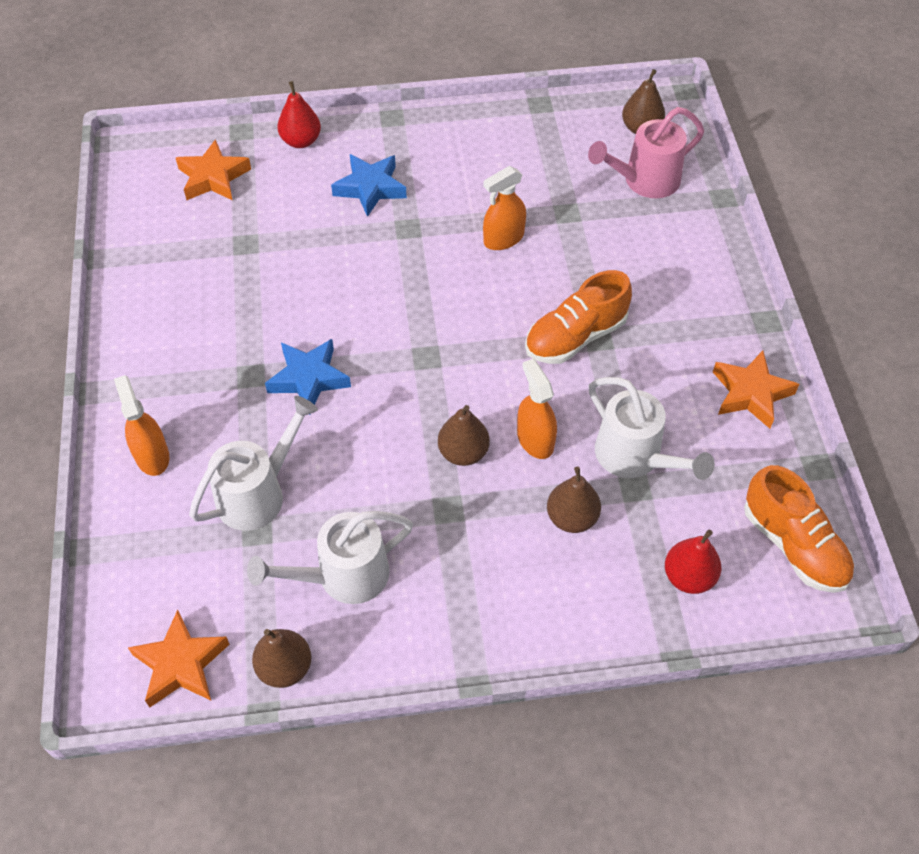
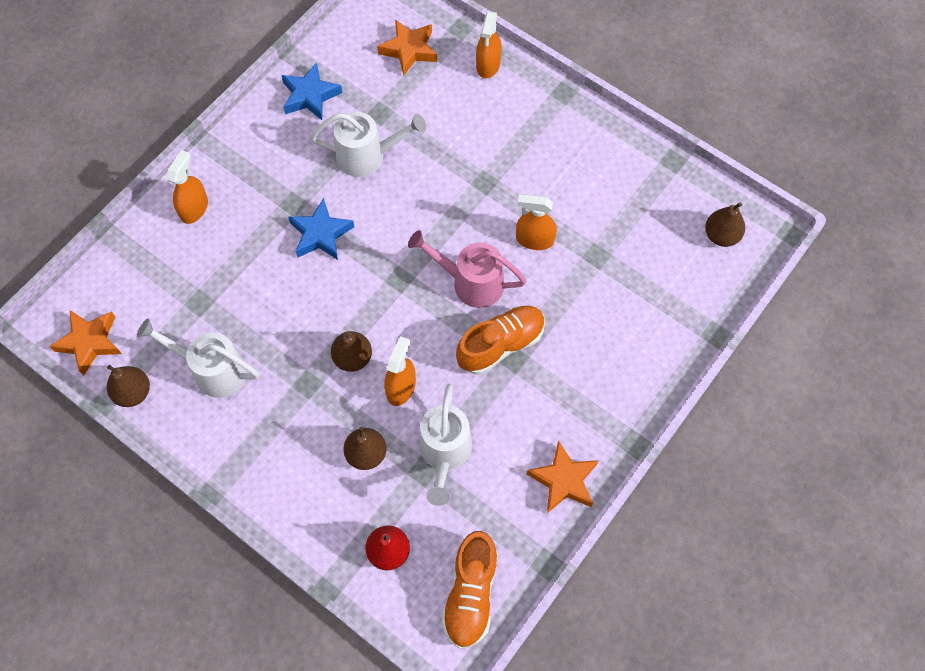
camera: 45 degrees right, 10 degrees up
(259, 493) = (223, 281): white watering can -> white watering can (368, 156)
(301, 141) = (488, 65): red pear -> orange spray bottle
(370, 188) = (493, 134): blue star -> blue star (310, 95)
(575, 337) = (501, 345): orange shoe -> orange shoe turned 135 degrees clockwise
(644, 181) = (675, 277): pink watering can -> pink watering can (470, 282)

